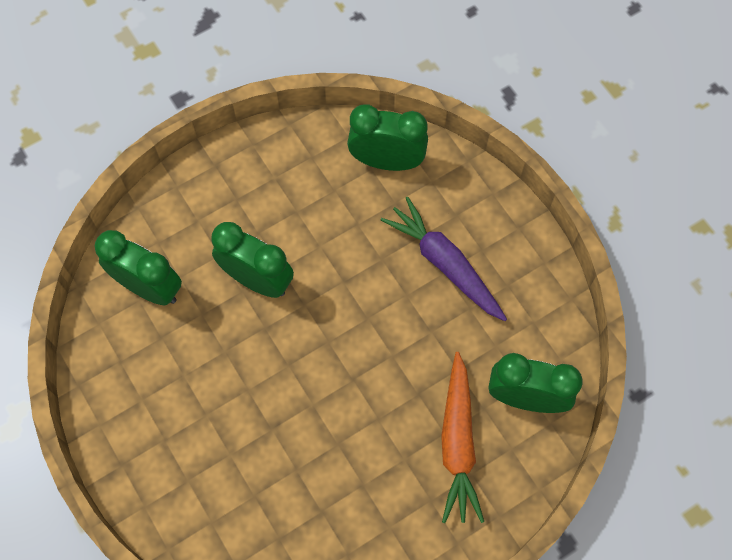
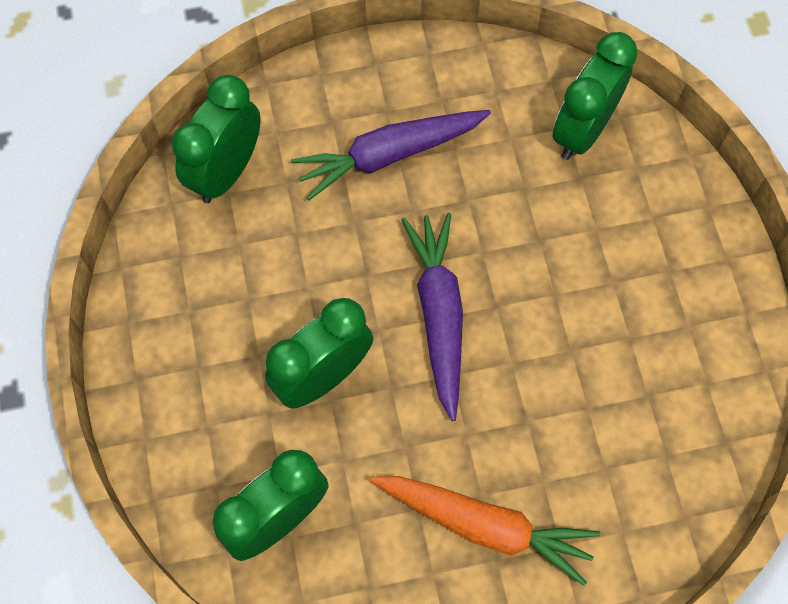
camera: 70 degrees left, 0 degrees up
(331, 341) = (439, 315): none -> purple carrot
(458, 443) = (612, 218): orange carrot -> orange carrot (485, 525)

